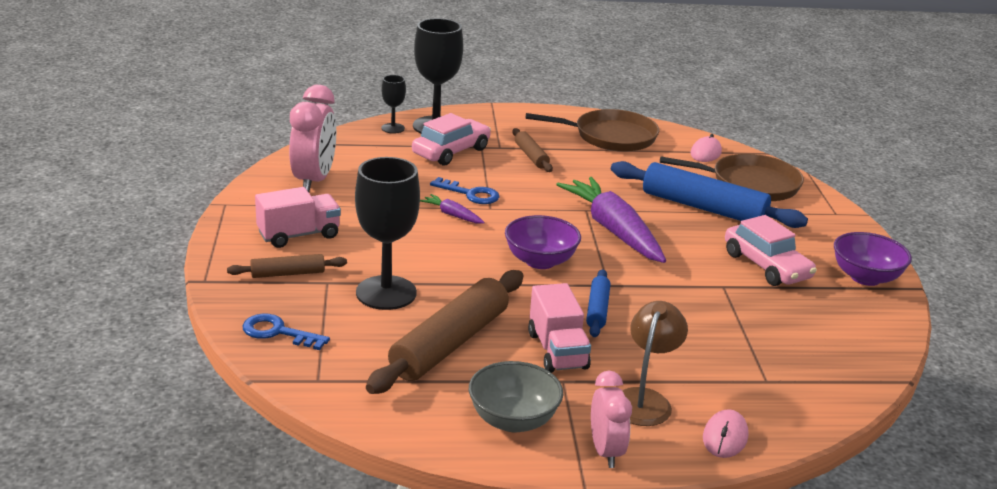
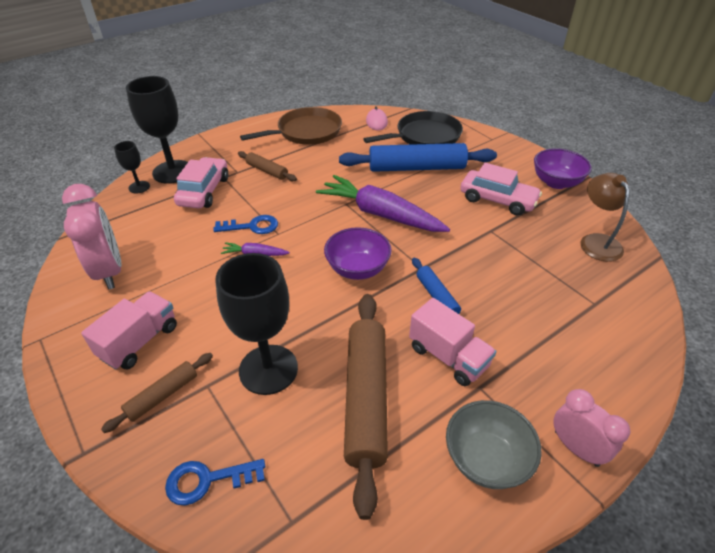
camera: 30 degrees left, 15 degrees up
(644, 399) = (547, 371): brown lamp -> brown lamp (596, 241)
(725, 437) = (627, 376): pink mouse -> none
(750, 184) = (425, 136): brown pan -> black pan

